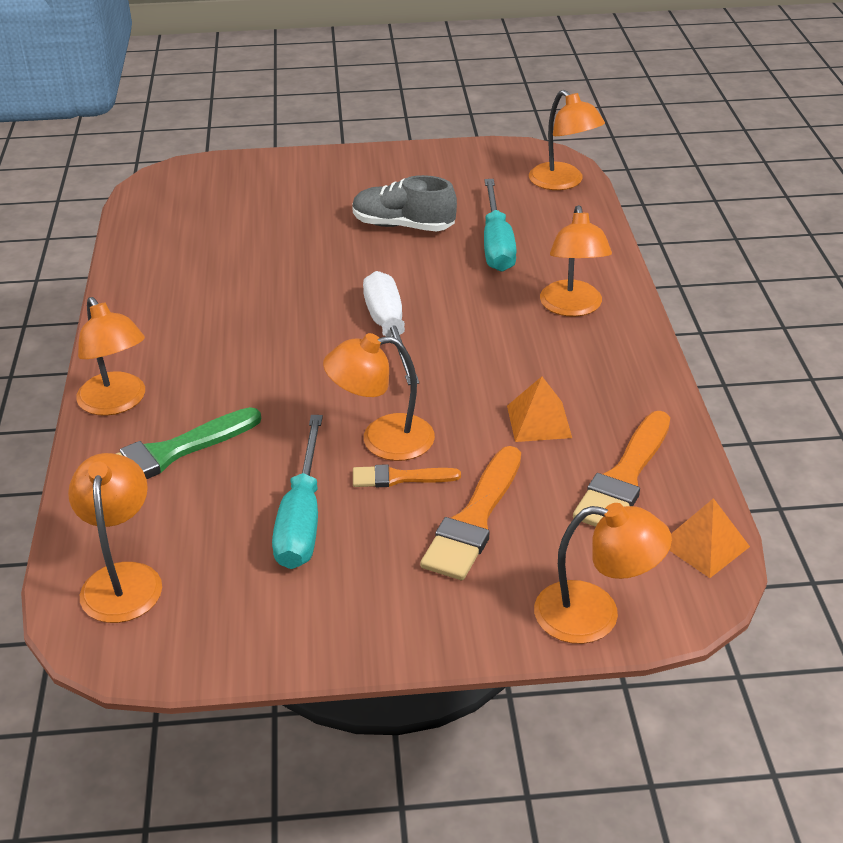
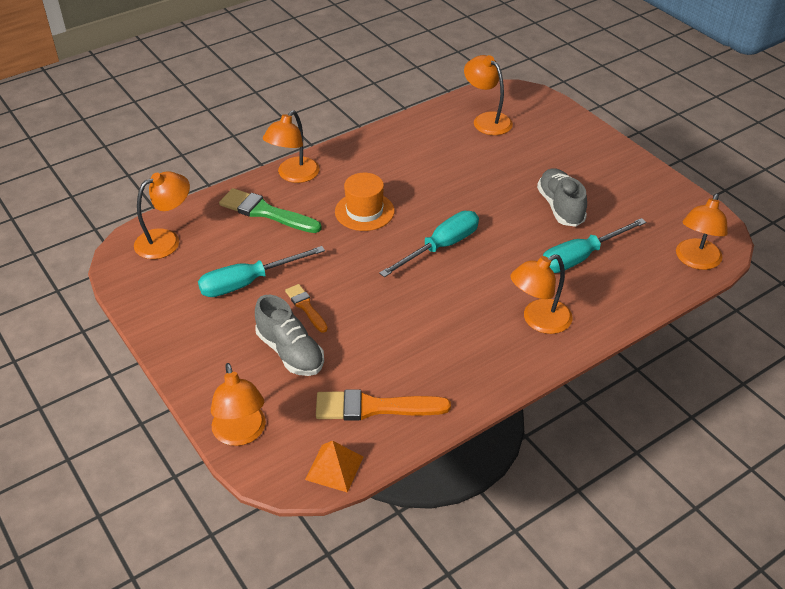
camera: 60 degrees right, 5 degrees up
(261, 366) = (364, 211): none -> orange hat
(382, 439) = (334, 286): orange lamp -> orange lamp (487, 120)
(389, 330) = (440, 247): white screwdriver -> turquoise screwdriver
(474, 520) = (290, 352): orange brush -> grey shoe
(539, 421) = (401, 348): orange pyramid -> none

